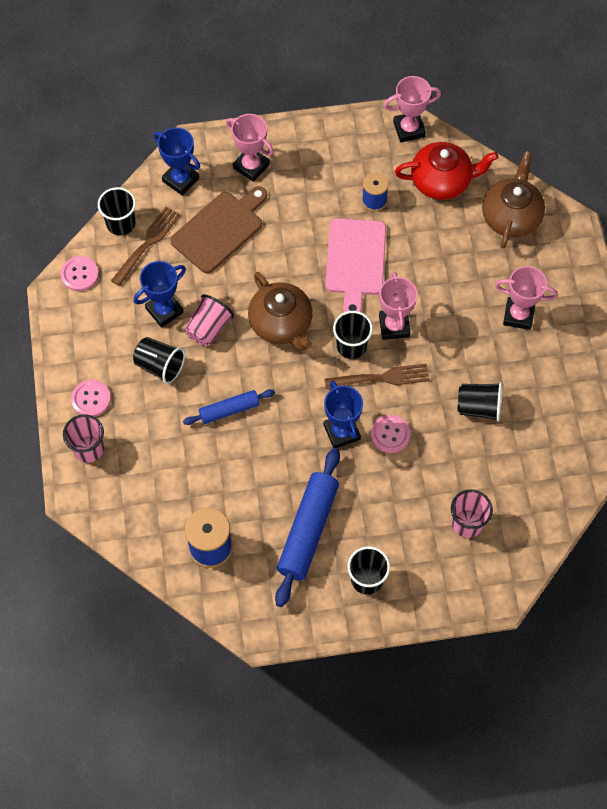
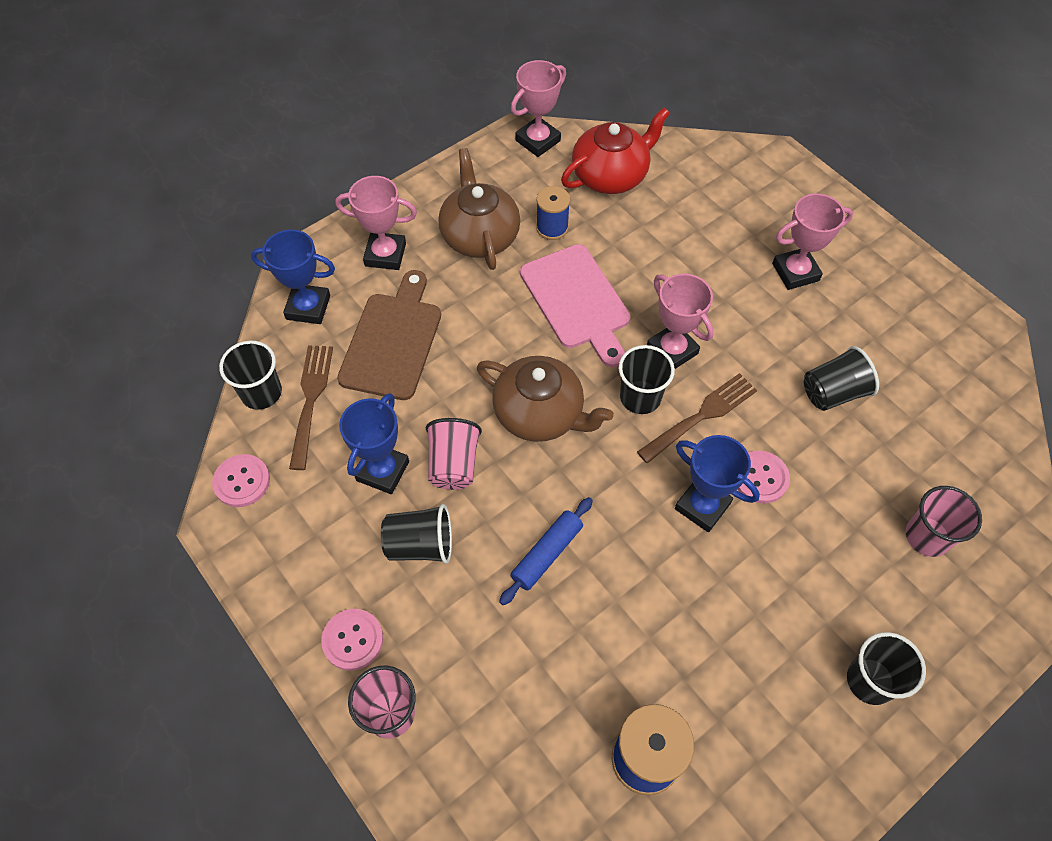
camera: 30 degrees left, 5 degrees down
(308, 530) = (753, 657): blue rolling pin -> none
(511, 216) = (709, 177): brown teapot -> brown teapot (480, 236)

